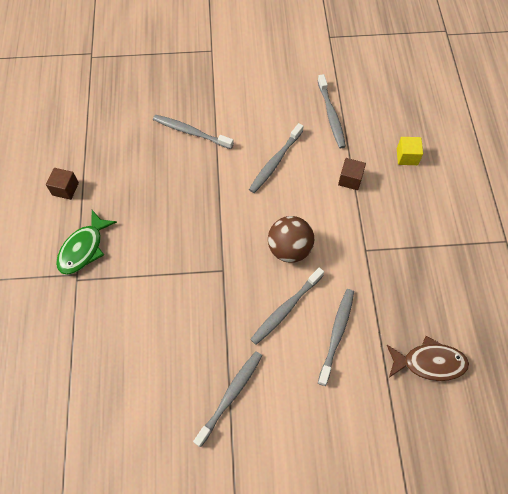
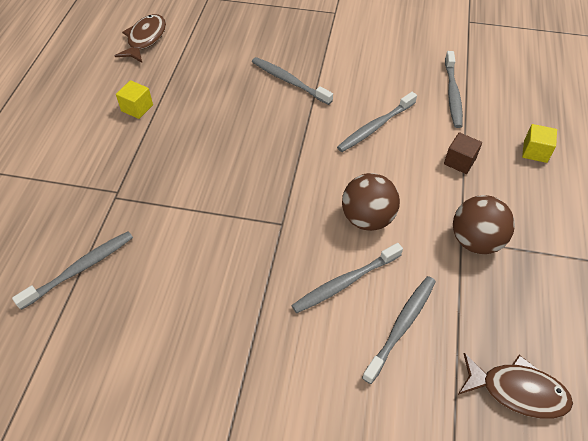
camera: 15 degrees right, 10 degrees down
(48, 115) = (145, 39): none -> brown fish
(65, 189) = (137, 108): brown cube -> yellow cube
(84, 248) = (134, 168): green fish -> none
(230, 396) = (248, 365): grey toothbrush -> grey toothbrush (80, 269)
(376, 248) = (475, 241): none -> brown ball

